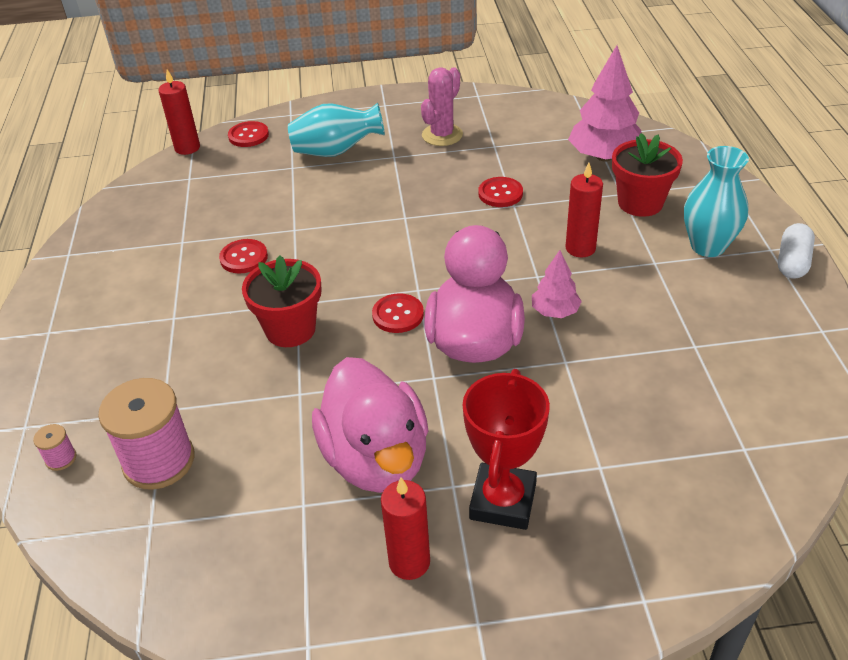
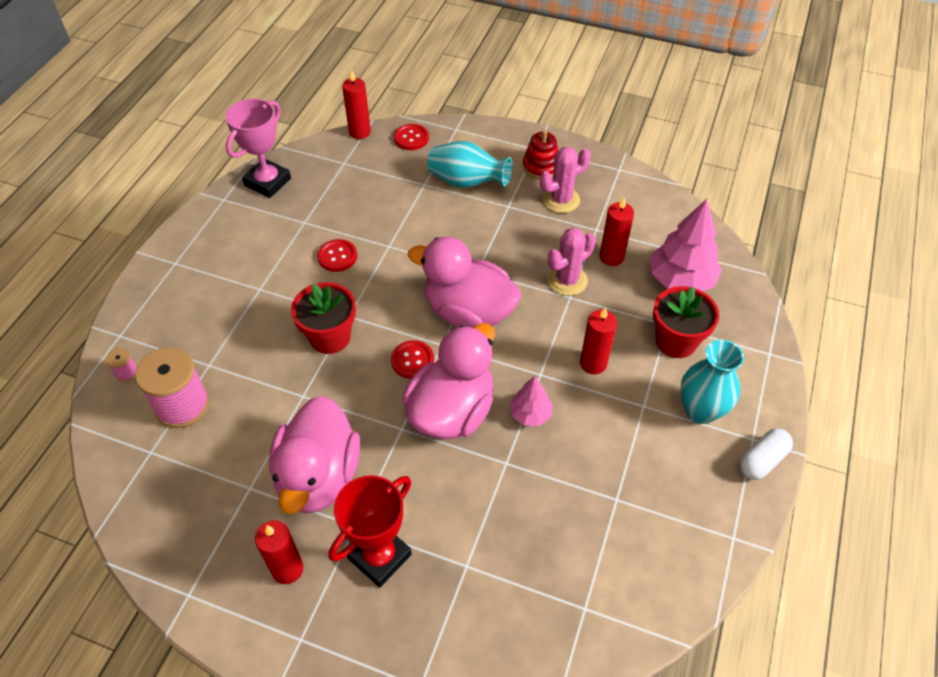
camera: 25 degrees right, 10 degrees up
(112, 222) = (268, 182): none -> pink trophy
(401, 116) = (541, 167): none -> red stacking toy
(423, 253) = (468, 312): none -> pink duck
(500, 193) = (567, 280): red button -> pink cactus
(527, 161) = (611, 257): none -> red candle

